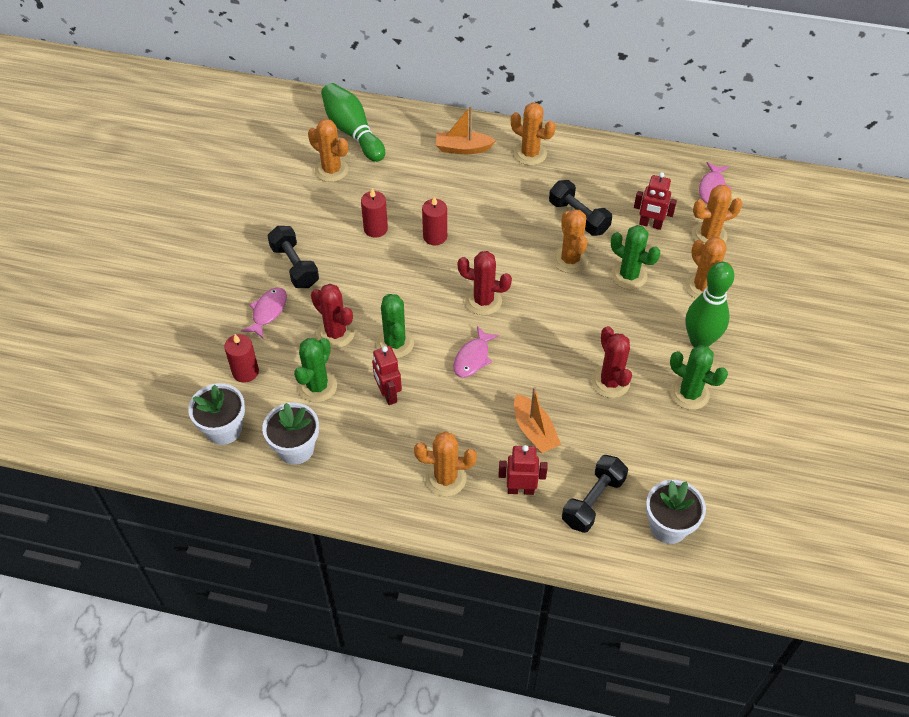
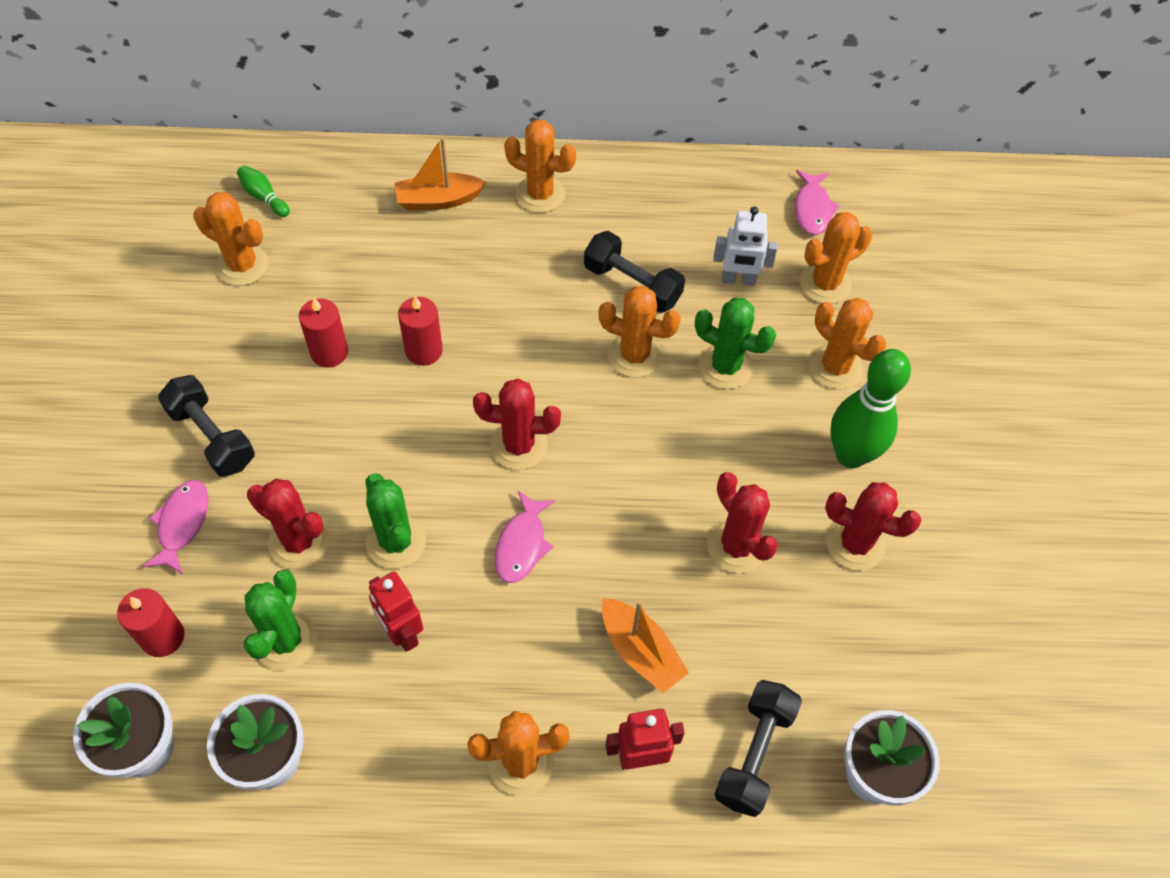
camera: 15 degrees left, 5 degrees up
(352, 132) = (264, 197): green bowling pin -> green bowling pin, size x0.45
(570, 260) = (634, 355): orange cactus -> orange cactus turned 45 degrees counterclockwise
(650, 224) = (738, 280): red robot -> white robot
(689, 393) = (855, 544): green cactus -> red cactus

